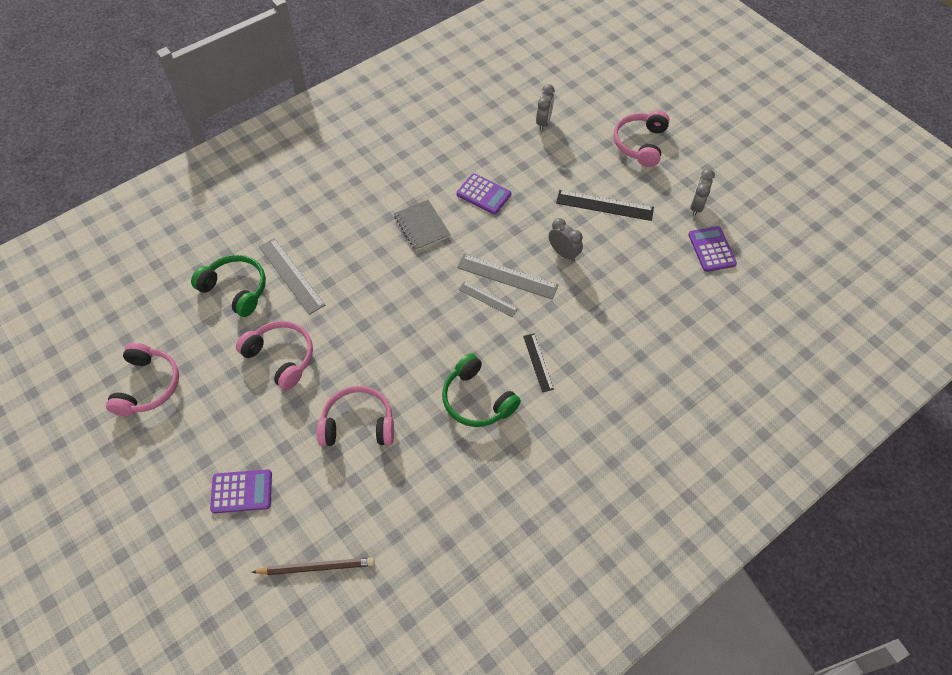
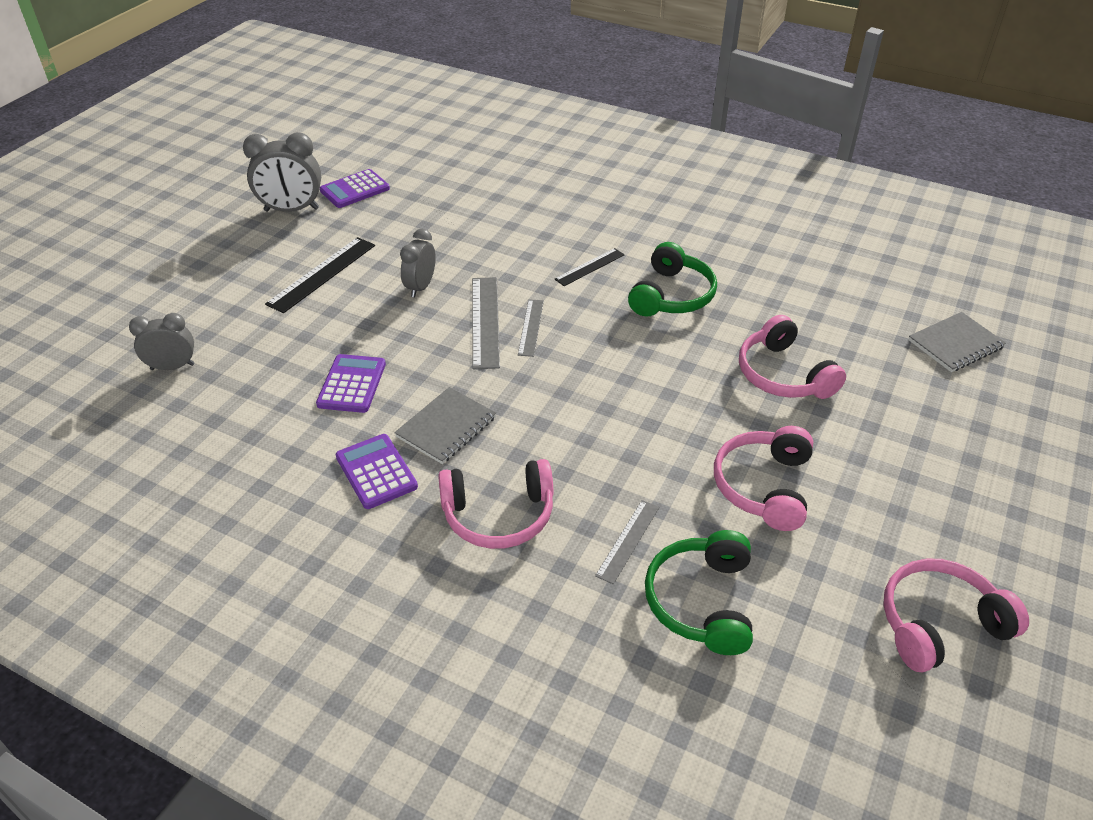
camera: 115 degrees left, 15 degrees down
(242, 491) = (954, 439): purple calculator -> purple calculator (376, 472)
(291, 275) = (628, 541): grey ruler -> grey ruler, size x0.61
(316, 567) = (955, 344): brown pencil -> grey notebook
(604, 205) = (322, 274): black ruler -> black ruler turned 45 degrees clockwise
(640, 144) = (193, 270): pink headphones -> pink headphones (498, 515)
(696, 206) = (291, 210): grey clock -> grey clock, size x1.54

